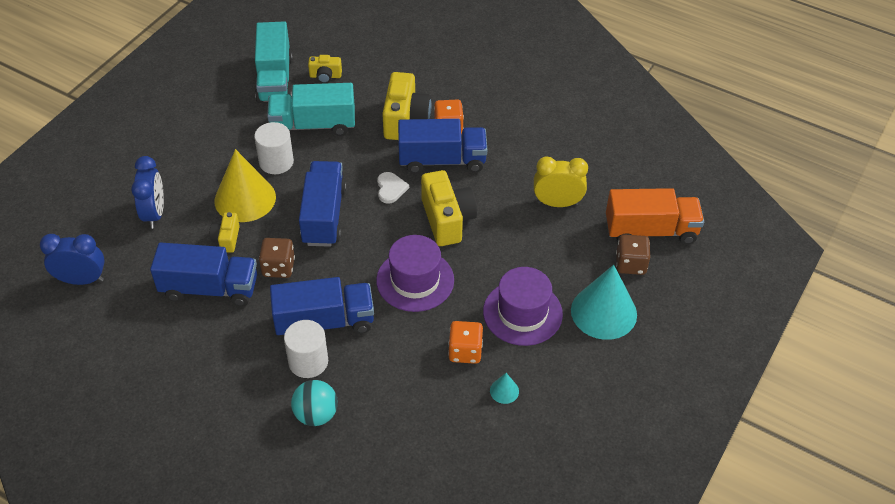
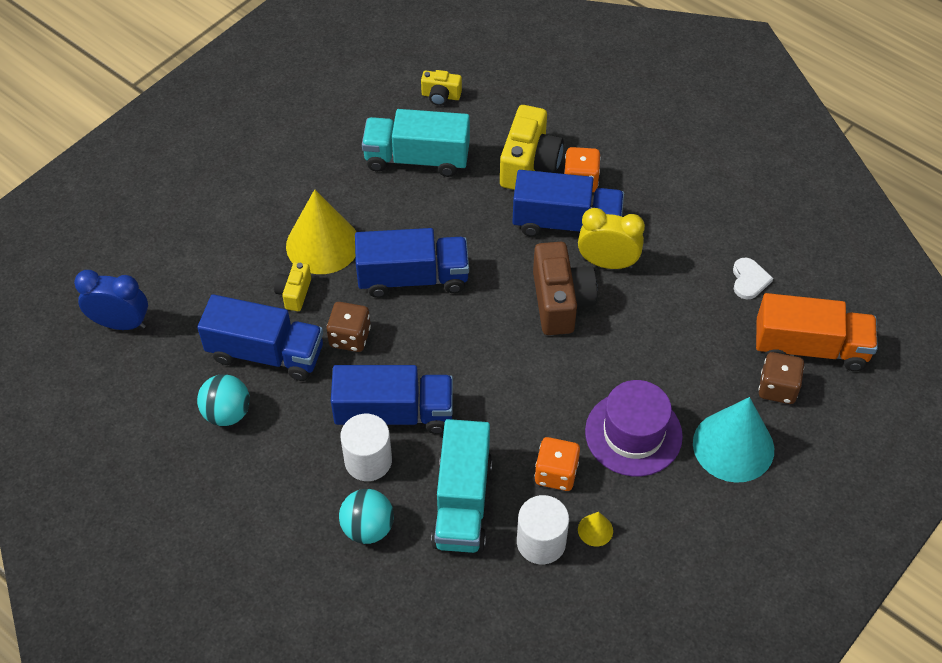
camera: 10 degrees right, 5 degrees up
(154, 213) = (214, 250): blue clock -> none
(183, 339) = (227, 413): none -> turquoise ball
(275, 79) = (379, 93): turquoise truck -> turquoise truck (462, 502)
(276, 162) = (366, 201): white cylinder -> white cylinder (541, 542)
(324, 216) = (413, 278): blue truck -> blue truck turned 75 degrees clockwise
(390, 188) = (498, 253): white heart -> white heart (749, 280)
(415, 280) = (510, 375): purple hat -> none
(447, 220) = (560, 302): yellow camera -> brown camera
(504, 391) = (595, 530): turquoise cone -> yellow cone
(557, 203) = (699, 297): yellow clock -> yellow clock (607, 263)

